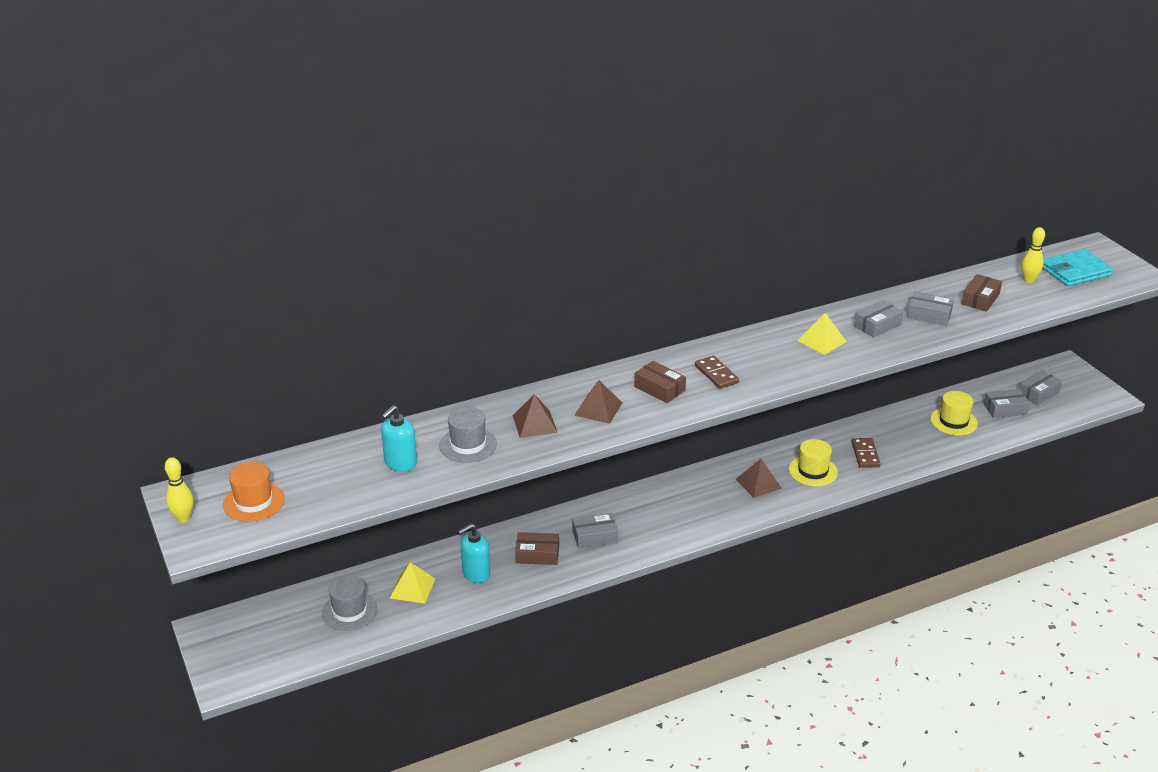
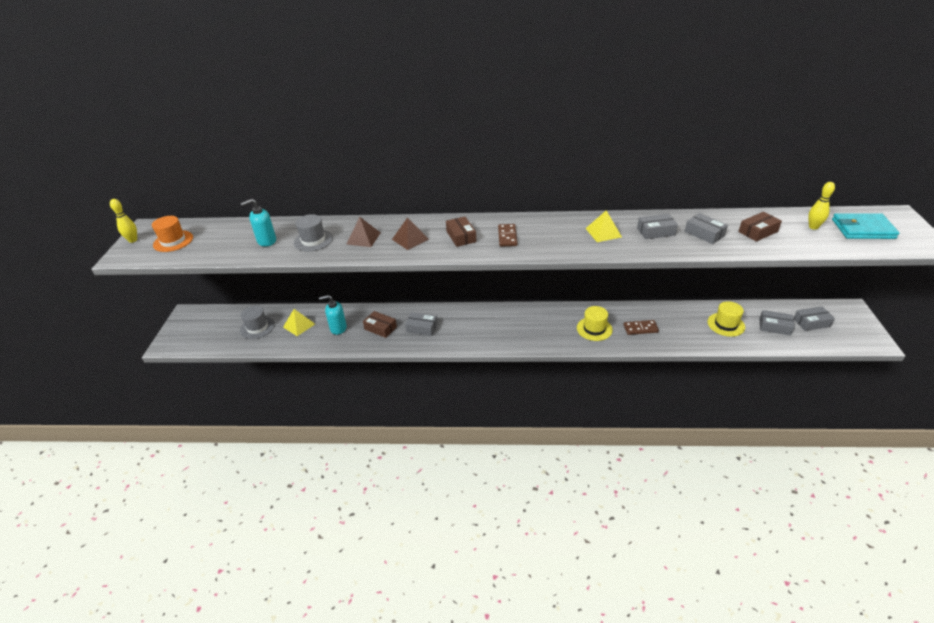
camera: 30 degrees right, 5 degrees up
(758, 483) = (550, 326): brown pyramid -> none
(865, 454) = (640, 328): brown domino -> brown domino turned 60 degrees clockwise

